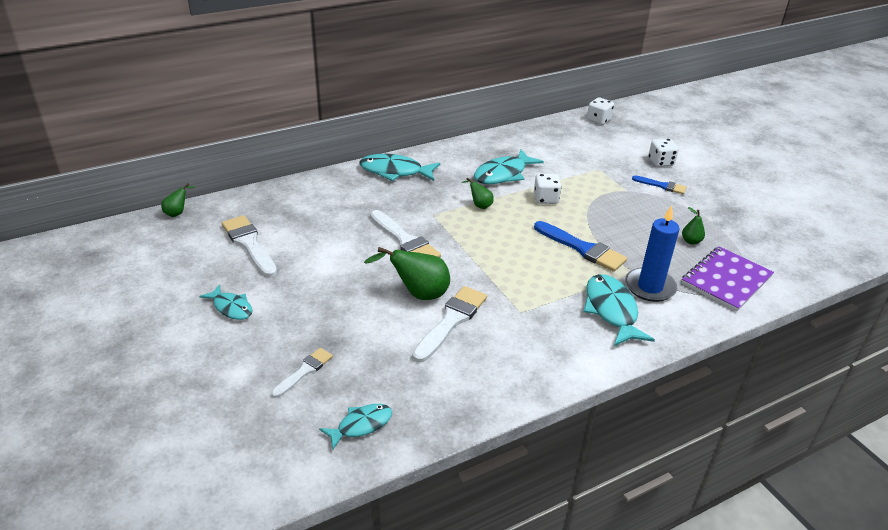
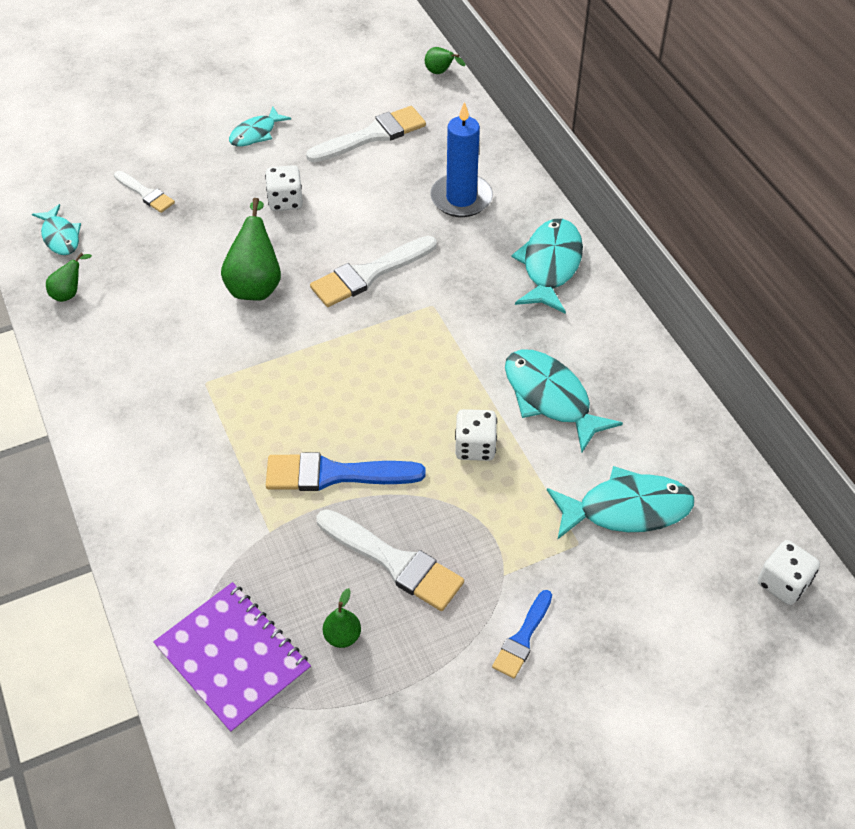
camera: 95 degrees right, 15 degrees up
(451, 321) = (200, 313): white brush -> white brush (394, 562)
(479, 205) = (456, 359): green pear -> green pear (69, 293)
(582, 249) = (334, 474): blue brush -> blue brush turned 45 degrees clockwise
(611, 310) = (189, 483): turquoise fish -> turquoise fish (626, 509)
(650, 287) = (232, 543): blue candle -> blue candle (461, 198)
(660, 162) = (613, 660): white dice -> white dice (285, 201)

